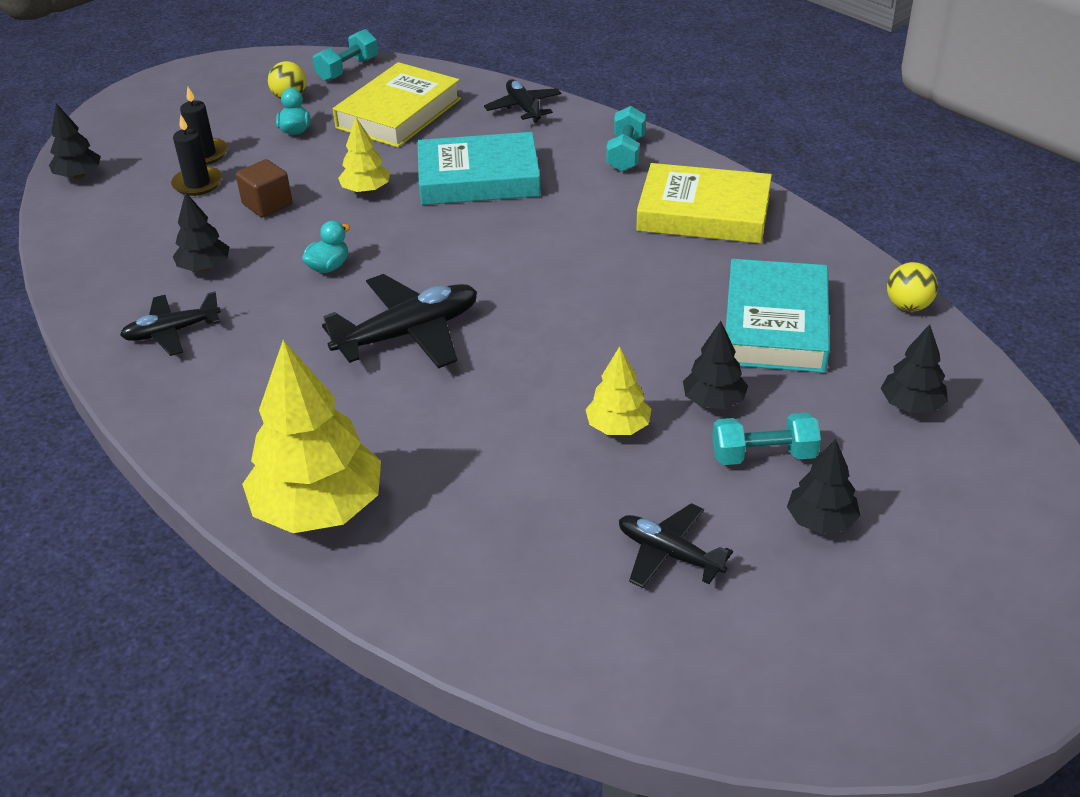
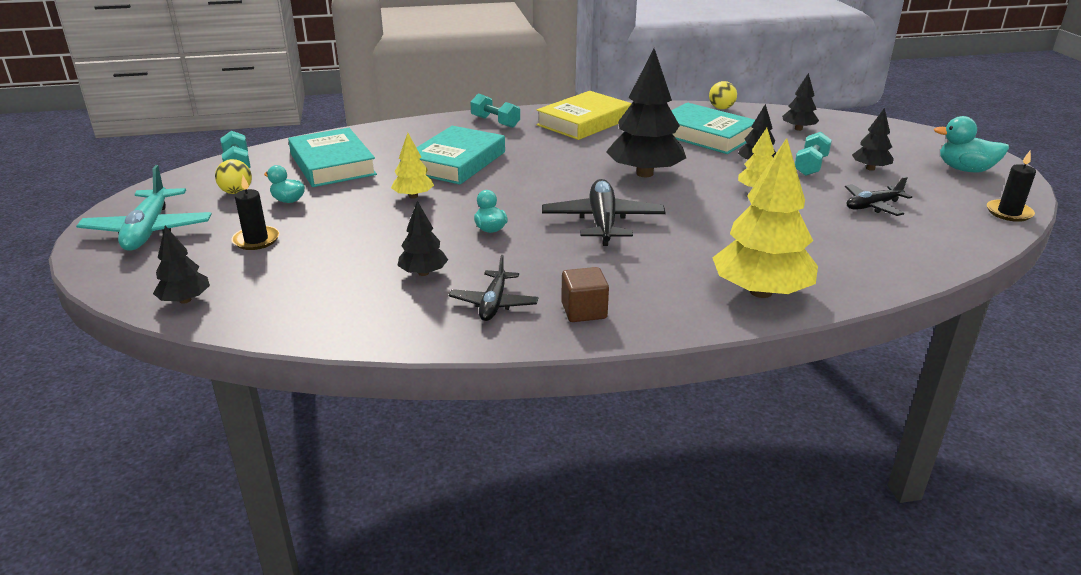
camera: 60 degrees left, 10 degrees down
(182, 99) = (149, 230): none -> turquoise plane
(197, 183) = (296, 251): black candle -> black candle (1009, 213)
(267, 204) = (374, 232): brown cube -> brown cube (584, 311)
(399, 113) = (332, 164): yellow book -> turquoise book
(523, 108) = (396, 131): black plane -> none
(580, 317) = (645, 173): none -> black tree
(940, 638) = (965, 169): none -> turquoise duck

